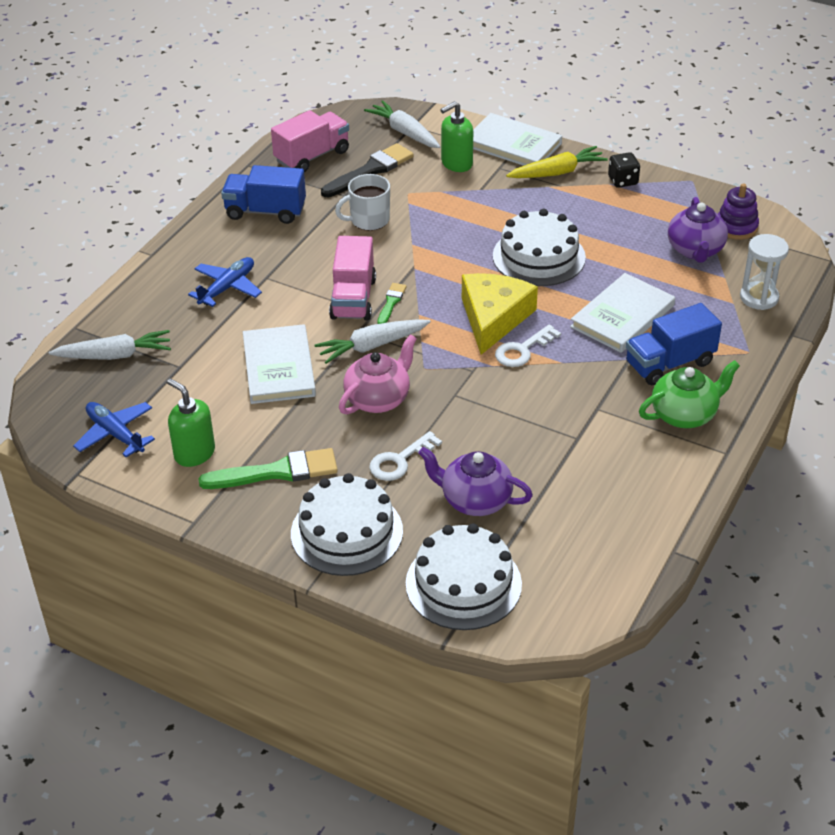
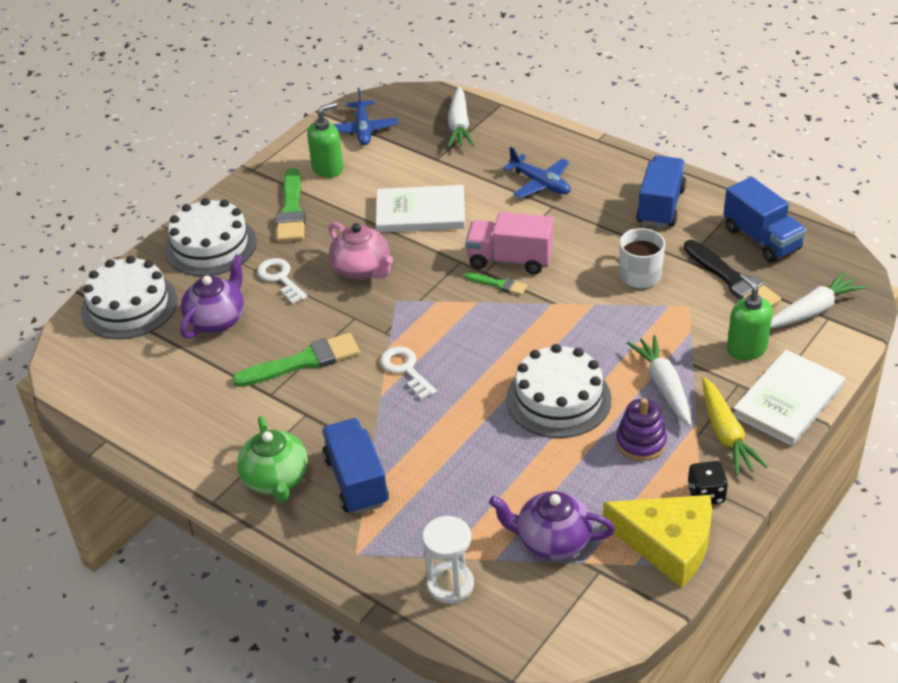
camera: 100 degrees right, 0 degrees up
(115, 434) = (363, 130): blue plane -> blue plane turned 120 degrees clockwise
(312, 156) = (761, 239): pink truck -> blue truck
(372, 346) = (436, 269): white carrot -> white carrot (663, 386)
(493, 318) = (460, 353): yellow cheese -> yellow cheese (668, 544)
(526, 421) = (303, 362): none -> green brush
(622, 316) = (442, 454): white book -> none
(736, 227) = (595, 592): purple stacking toy -> purple stacking toy (641, 442)

